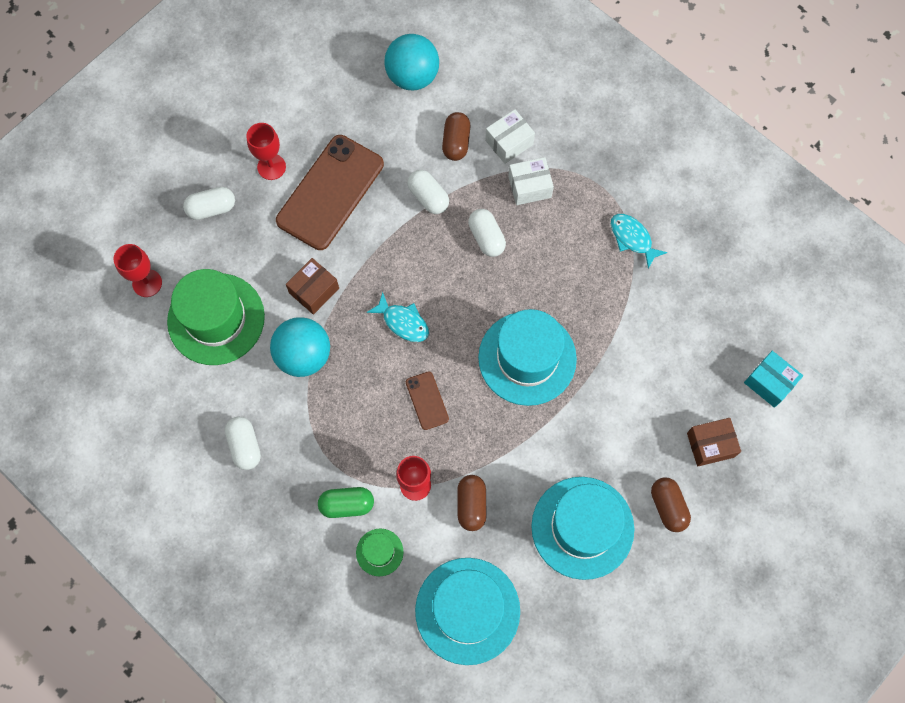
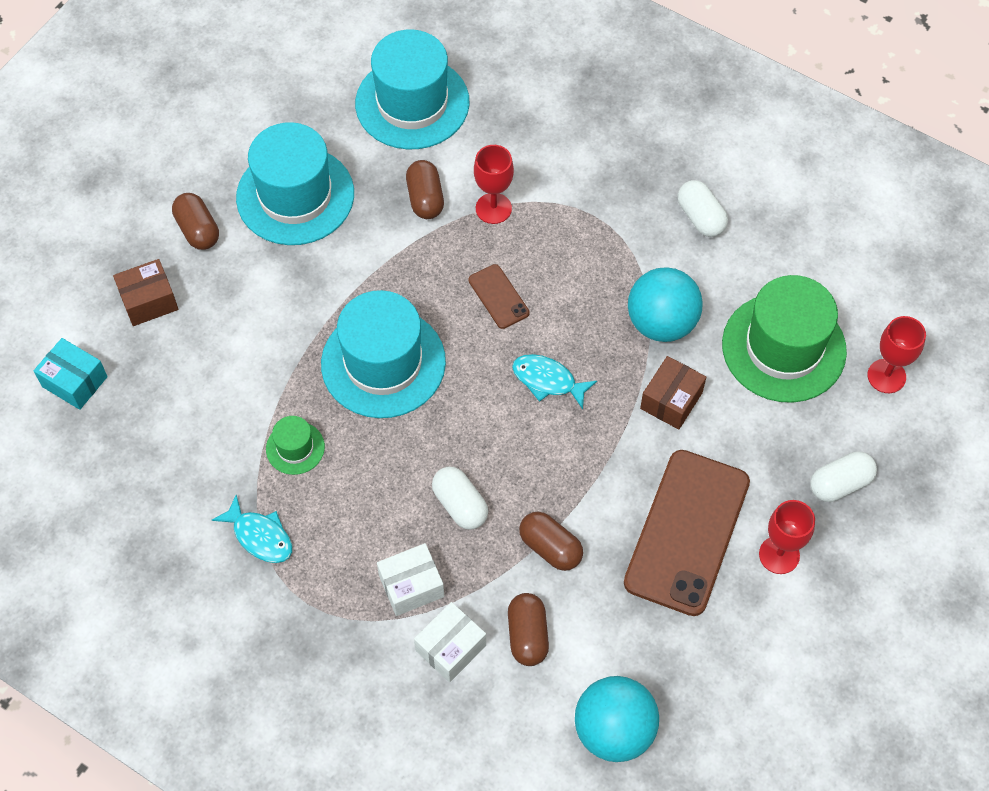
camera: 170 degrees right, 10 degrees down
(347, 504) = (566, 178): green capsule -> none
(379, 552) = (519, 140): green hat -> green hat (295, 448)
(428, 197) = (550, 547): white capsule -> brown capsule

